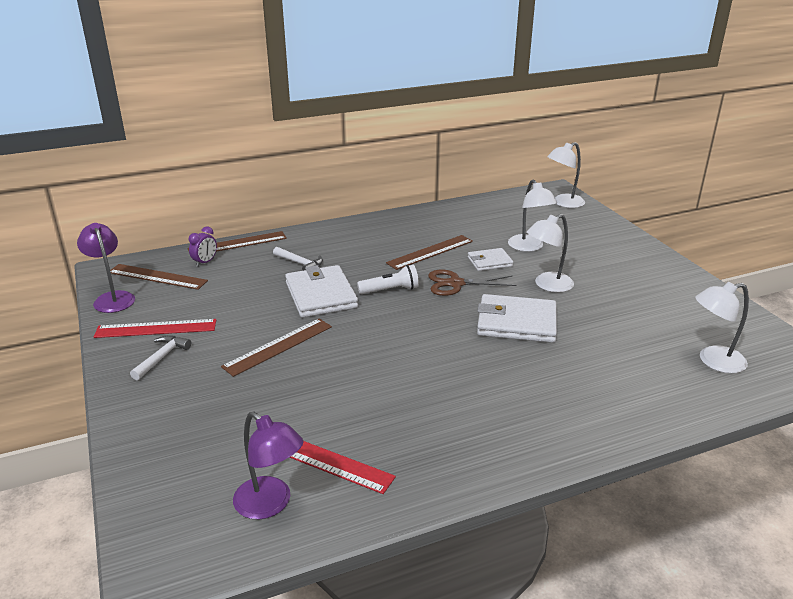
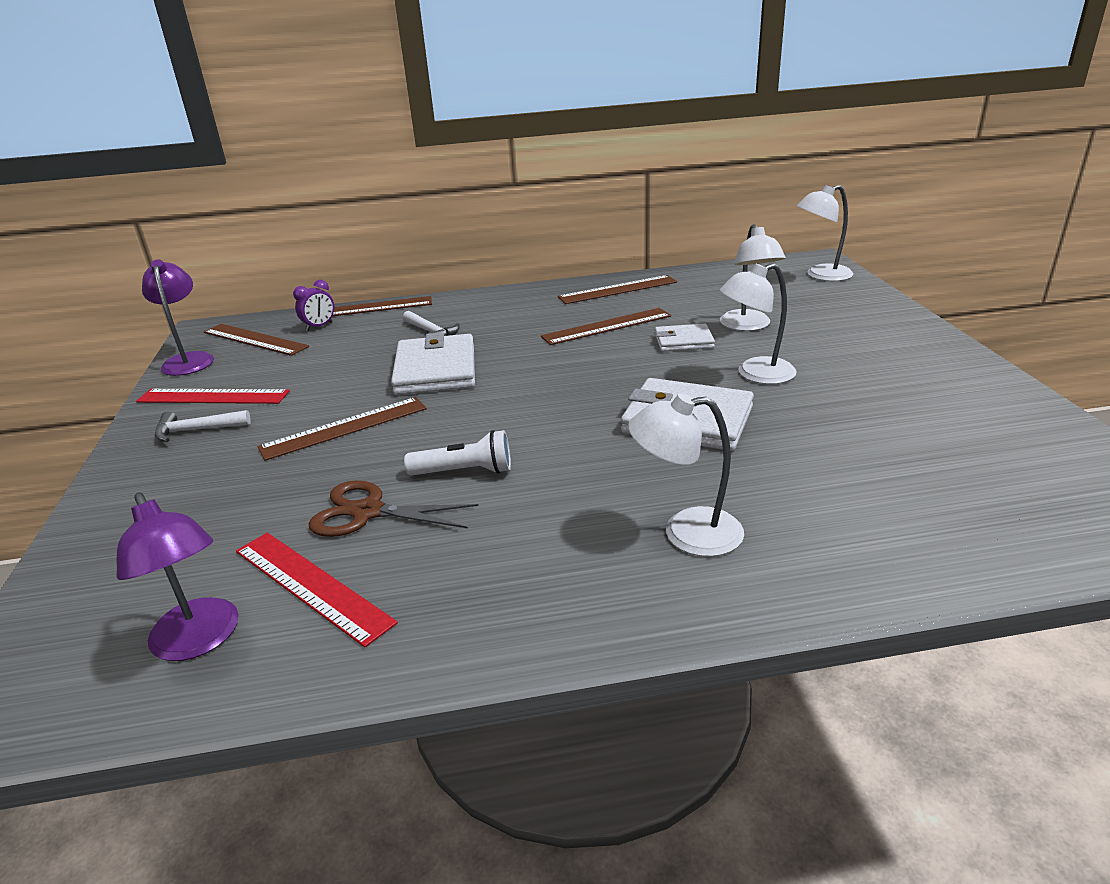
camera: 15 degrees right, 0 degrees up
(162, 357) = (196, 430): white hammer -> white hammer turned 135 degrees counterclockwise
(390, 290) = (529, 369): white flashlight -> white flashlight (465, 471)
(424, 220) = (617, 289): none -> brown ruler
(455, 284) = (622, 365): brown scissors -> brown scissors (368, 512)
(713, 361) = (993, 499): white lamp -> white lamp (686, 533)

